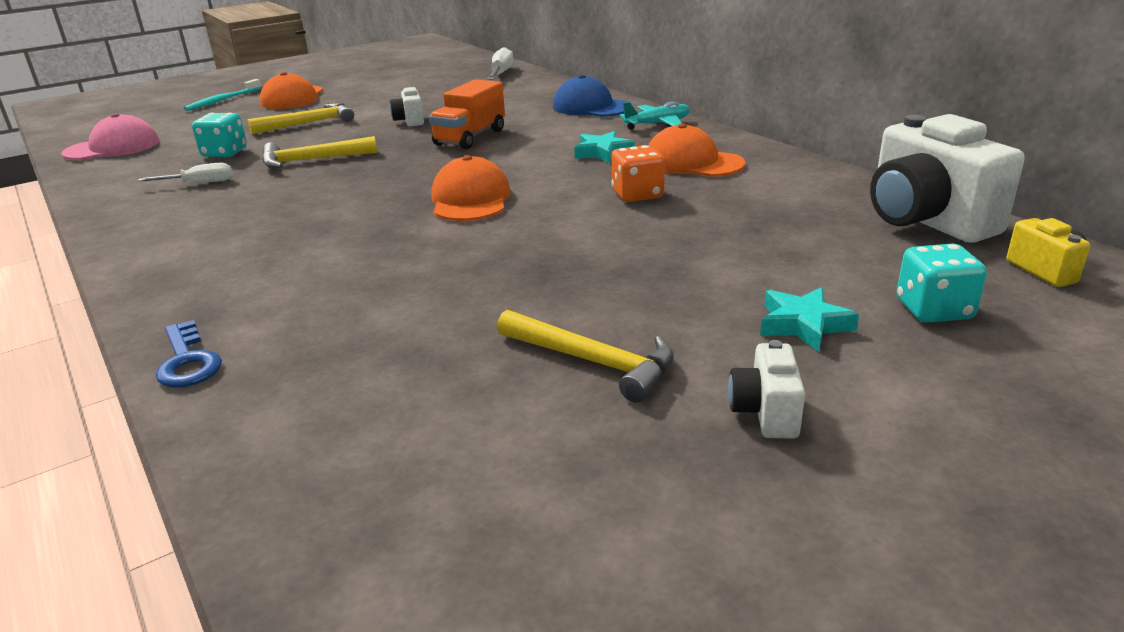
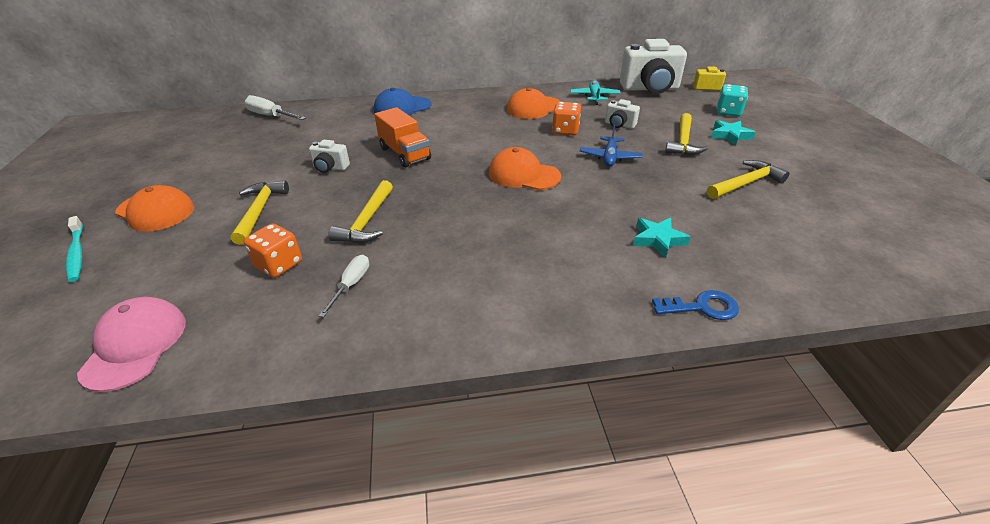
camera: 65 degrees left, 10 degrees up
(224, 153) = (279, 265): turquoise dice -> orange dice
(578, 238) = (609, 157): none -> blue plane
(602, 152) = (490, 123): turquoise star -> turquoise star (658, 240)
(657, 124) = (462, 100): turquoise plane -> turquoise plane (594, 97)
(710, 283) = (683, 141): none -> yellow hammer
(765, 413) = (795, 161): white camera -> white camera (619, 125)

